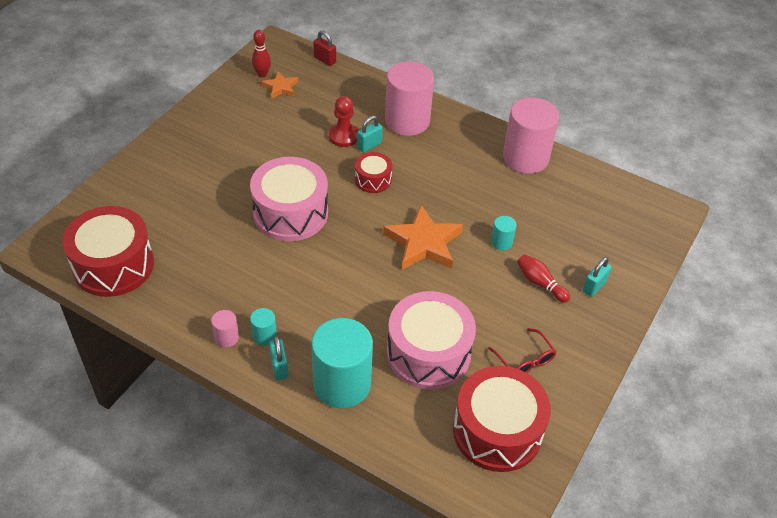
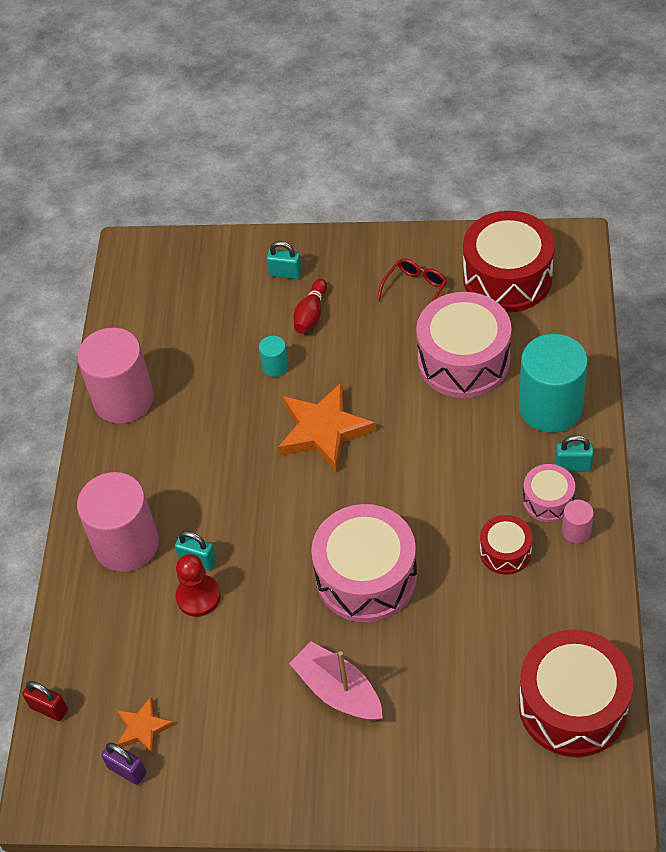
camera: 110 degrees left, 5 degrees up
(228, 168) = (338, 691): none -> pink boat
(262, 74) = (127, 770): red bowling pin -> purple padlock
(264, 335) = (548, 500): turquoise cylinder -> pink drum
(279, 367) = (573, 466): turquoise padlock -> turquoise padlock turned 45 degrees clockwise
(325, 60) = (49, 708): red padlock -> red padlock turned 75 degrees counterclockwise
(373, 179) = (256, 525): red drum -> red drum (505, 552)

